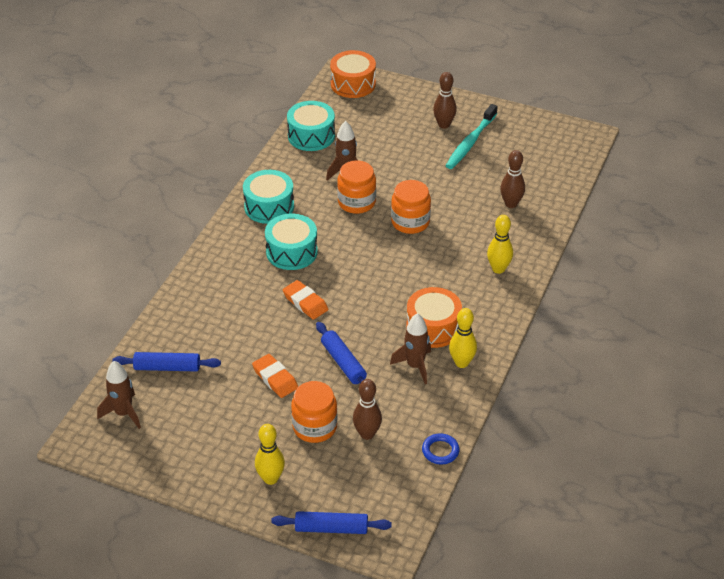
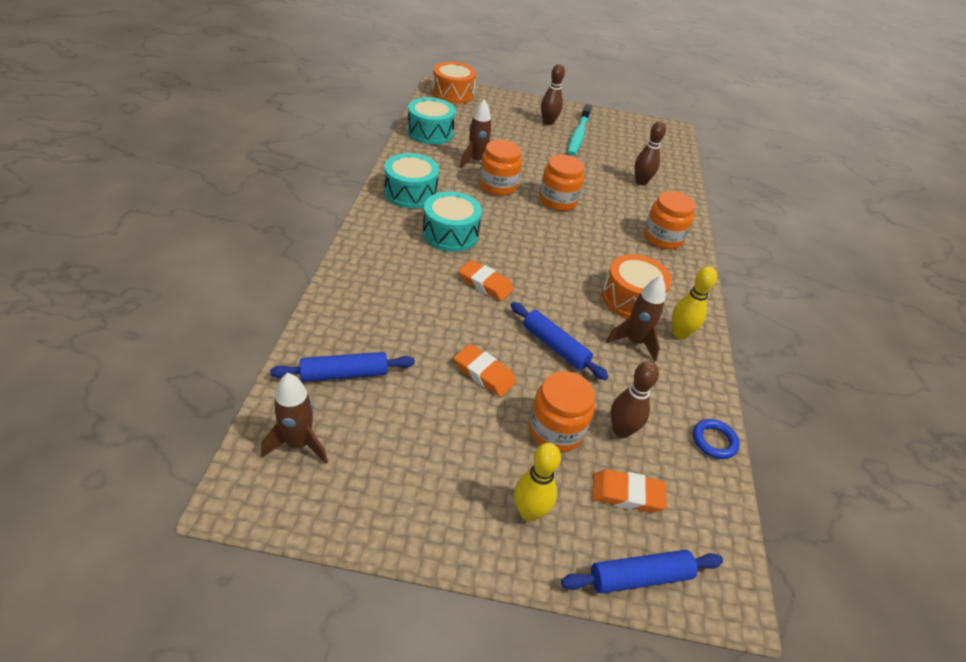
camera: 20 degrees left, 0 degrees up
(349, 477) = (627, 494): none -> orange eraser
(498, 269) = (662, 238): yellow bowling pin -> orange jar

